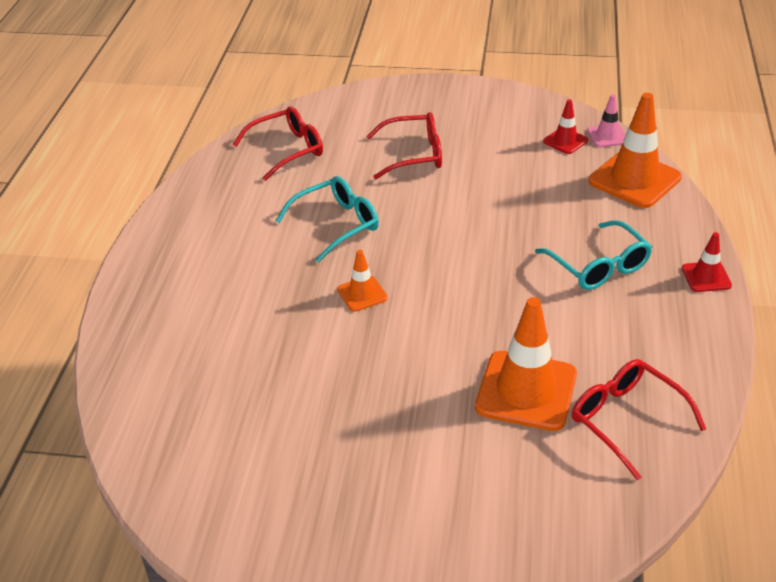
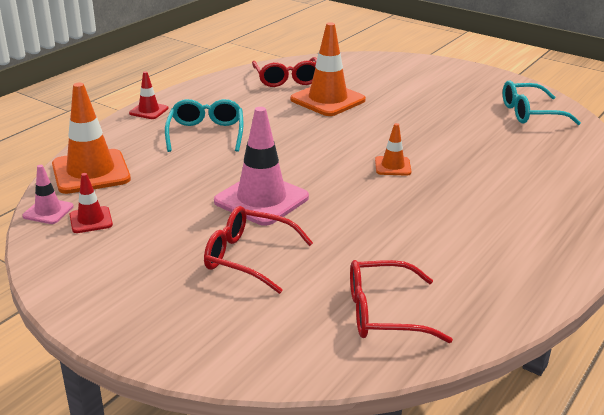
camera: 155 degrees left, 10 degrees down
(337, 224) = (379, 218): turquoise glasses -> turquoise glasses (530, 113)
(454, 206) = (261, 199): none -> pink traffic cone

